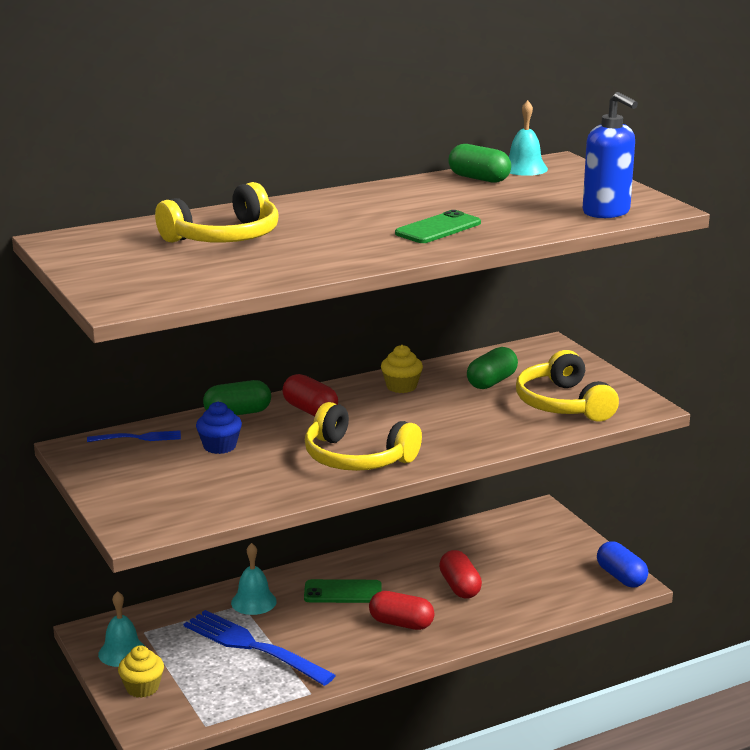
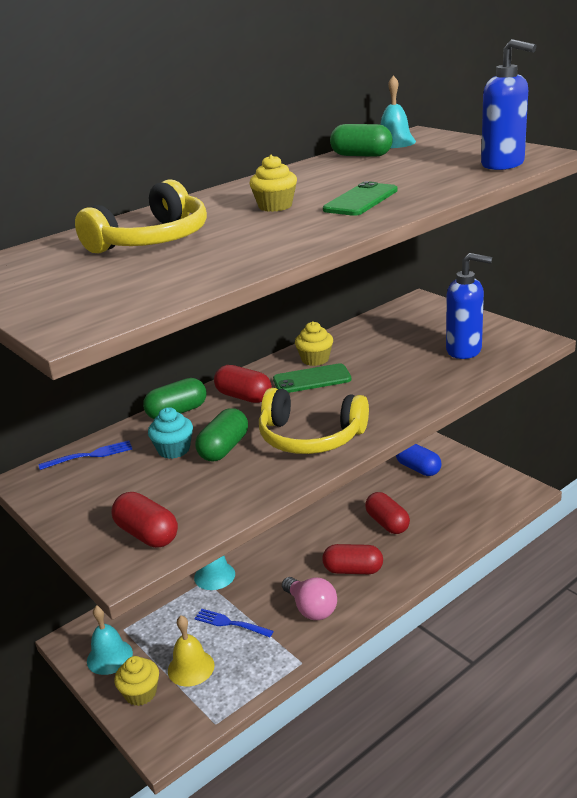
camera: 10 degrees left, 5 degrees up
(166, 511) = (147, 534): none -> red capsule
(199, 676) = (191, 668): none -> yellow bell
(220, 446) = (174, 450): blue cupcake -> turquoise cupcake
(253, 647) = (230, 623): blue fork -> blue fork, size x0.50
(341, 649) = (311, 609): none -> pink light bulb
(343, 592) = (289, 549): green phone -> green phone (312, 379)
(355, 221) = (275, 206): none -> yellow cupcake
(491, 382) = (391, 341): green capsule -> green capsule (224, 448)
(563, 404) = (464, 350): yellow headphones -> blue soap dispenser
(621, 577) = (514, 486): blue capsule -> blue capsule (418, 468)

